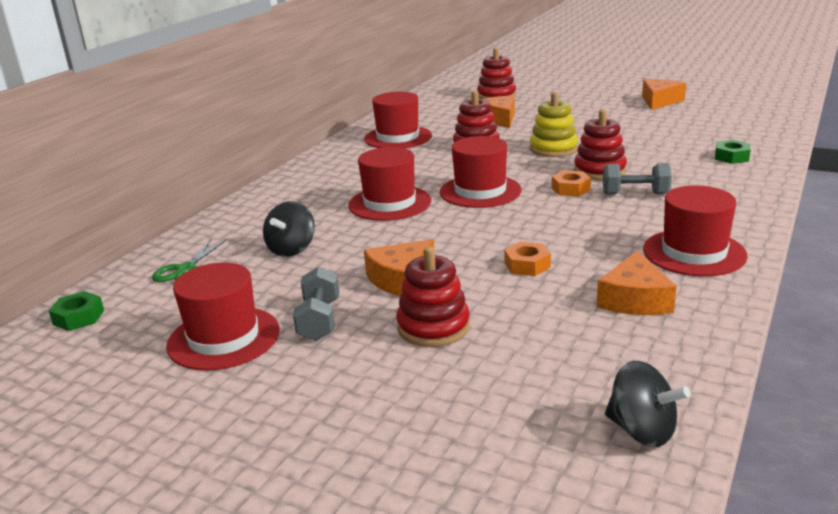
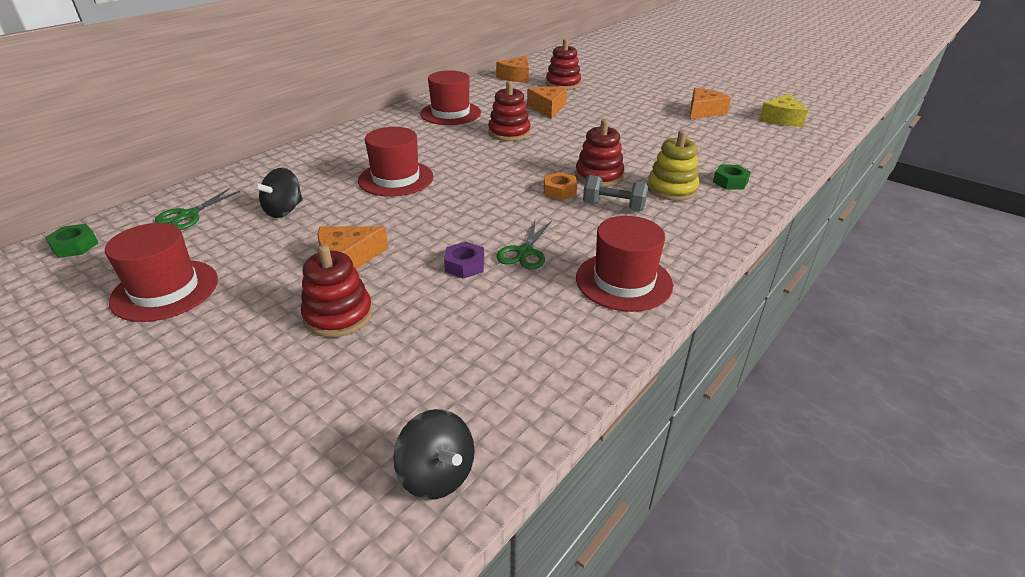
camera: 10 degrees right, 10 degrees up
(319, 320) = (252, 288): grey dumbbell -> none
(480, 191) = (480, 179): red hat -> none
(527, 265) = (464, 265): orange nut -> purple nut
(553, 149) = (574, 146): yellow stacking toy -> yellow stacking toy (671, 189)
(578, 245) = (525, 252): none -> green scissors
(635, 299) = (533, 323): orange cheese -> orange cheese (516, 77)
(740, 98) = (781, 119): none -> yellow cheese

